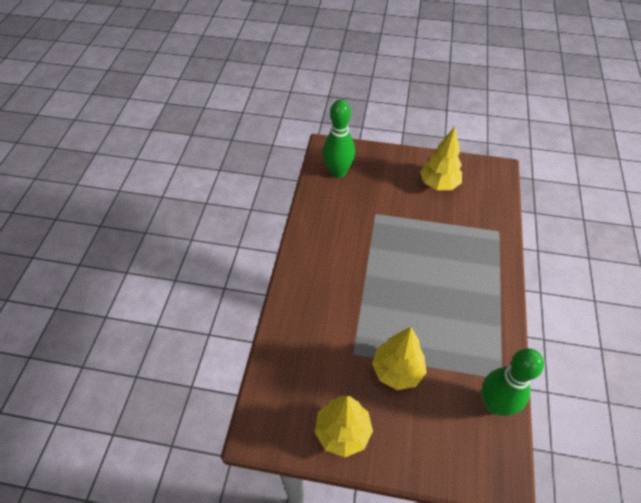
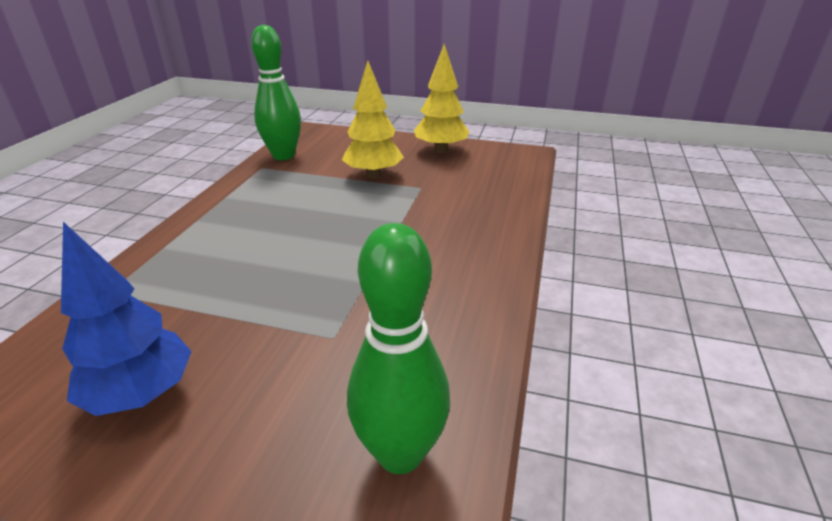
camera: 175 degrees left, 20 degrees down
(438, 184) = (142, 394): yellow tree -> blue tree

